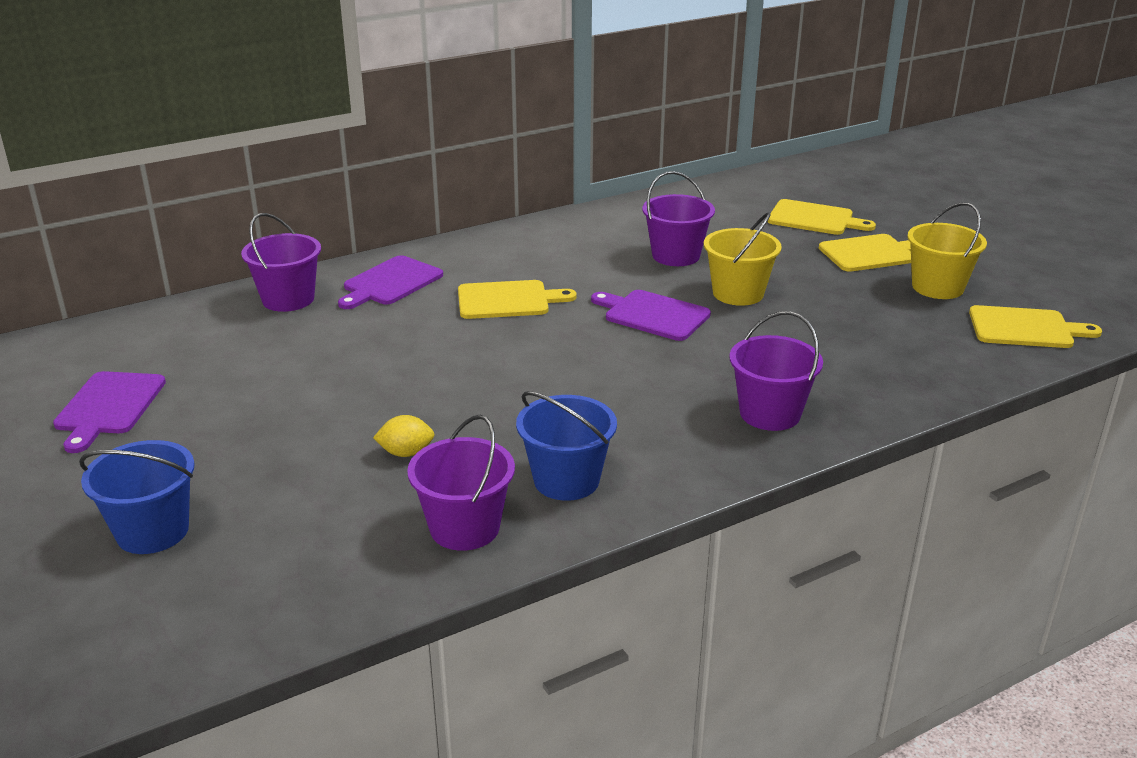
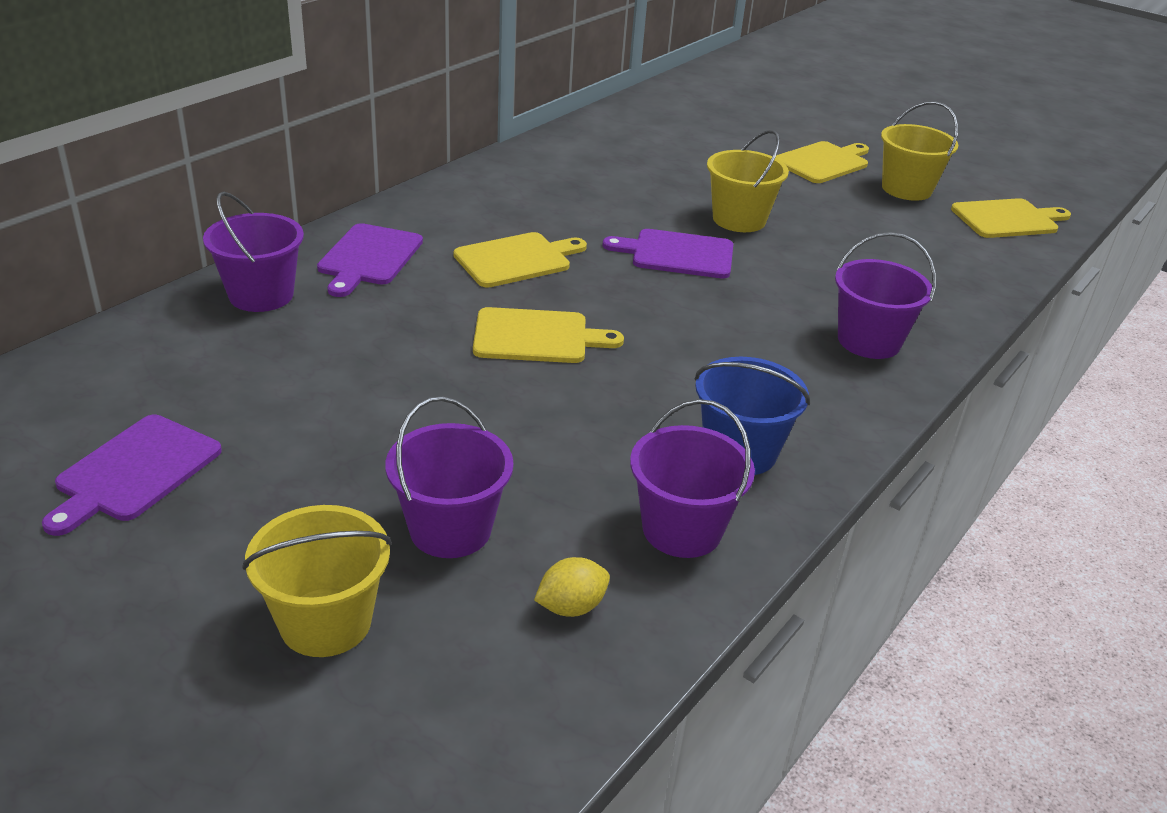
camera: 25 degrees left, 5 degrees up
(109, 406) = (135, 472): purple cutting board -> purple cutting board turned 45 degrees clockwise
(152, 531) = (325, 622): blue bucket -> yellow bucket
(406, 453) = (549, 456): yellow lemon -> yellow lemon (571, 607)
(676, 256) = (648, 187): purple bucket -> purple bucket (450, 529)
(814, 219) = (745, 133): yellow cutting board -> yellow cutting board (537, 337)

